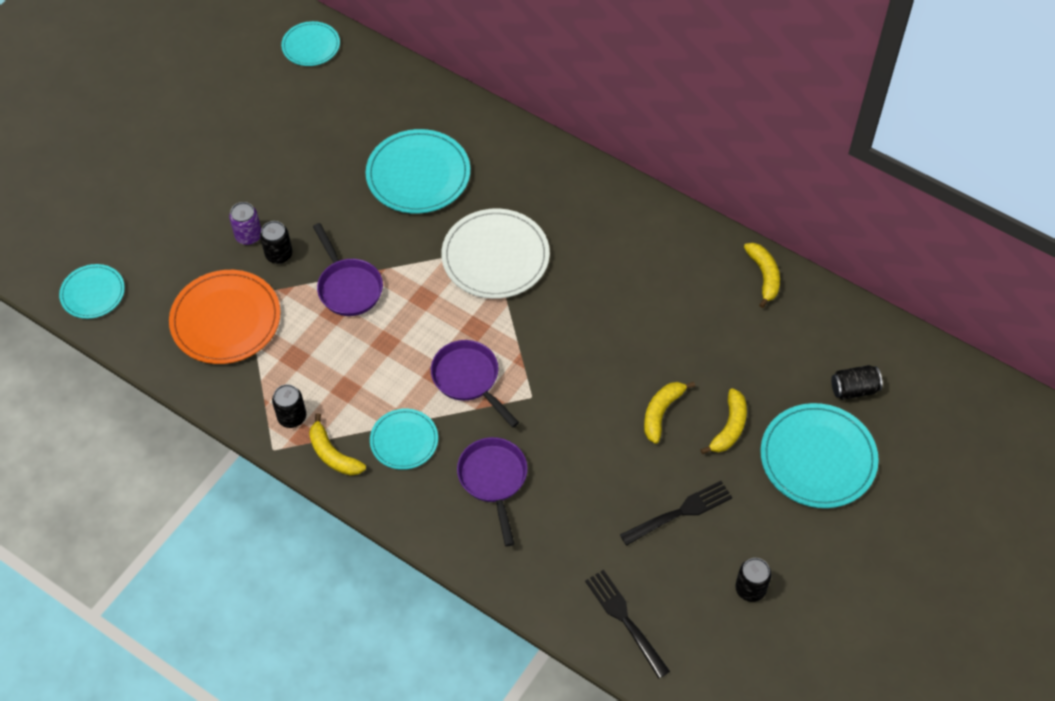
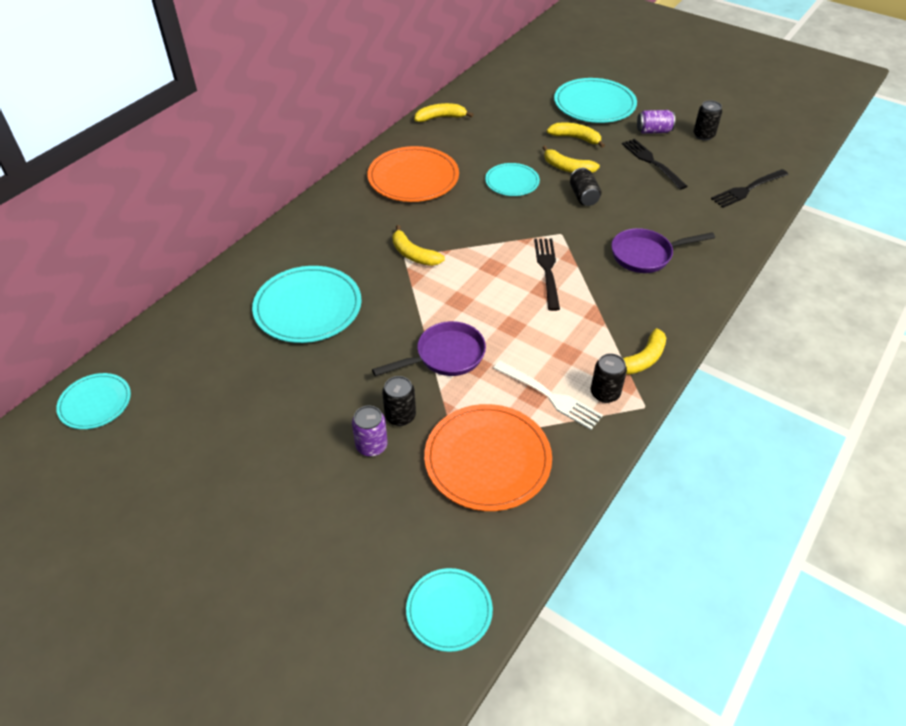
camera: 90 degrees left, 10 degrees down
(292, 371) = (550, 396): none -> white fork
(404, 440) = (617, 310): turquoise plate -> turquoise plate (512, 182)
(468, 379) = (547, 270): purple pan -> black fork
(495, 256) = (413, 254): white plate -> yellow banana
(632, 251) = (413, 178): none -> orange plate
(755, 525) = (653, 131): none -> purple can
(854, 389) = (537, 87): black can -> black can (583, 196)

